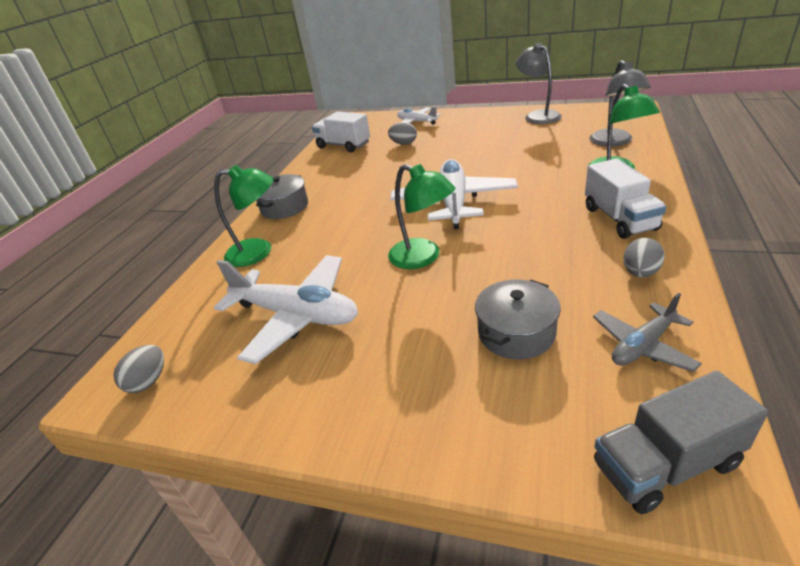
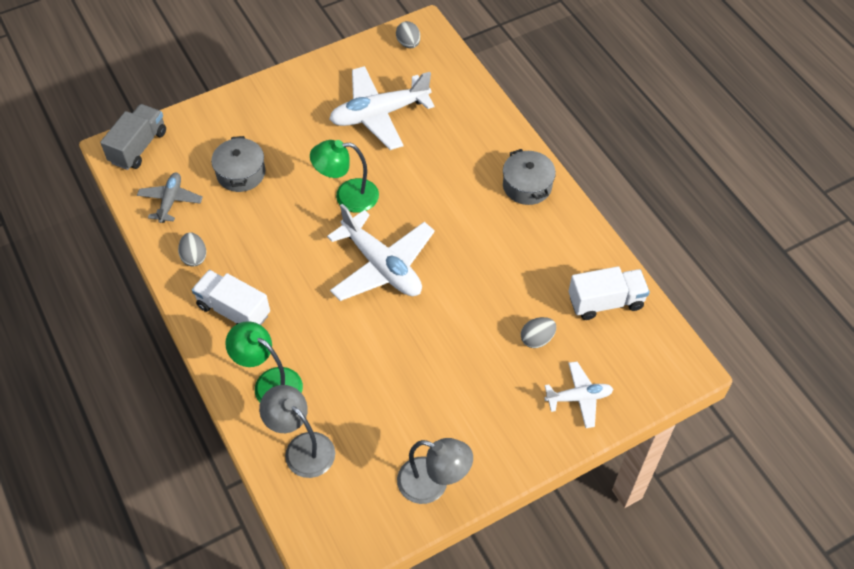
camera: 130 degrees right, 20 degrees up
(258, 252) = (477, 137): green lamp -> none

